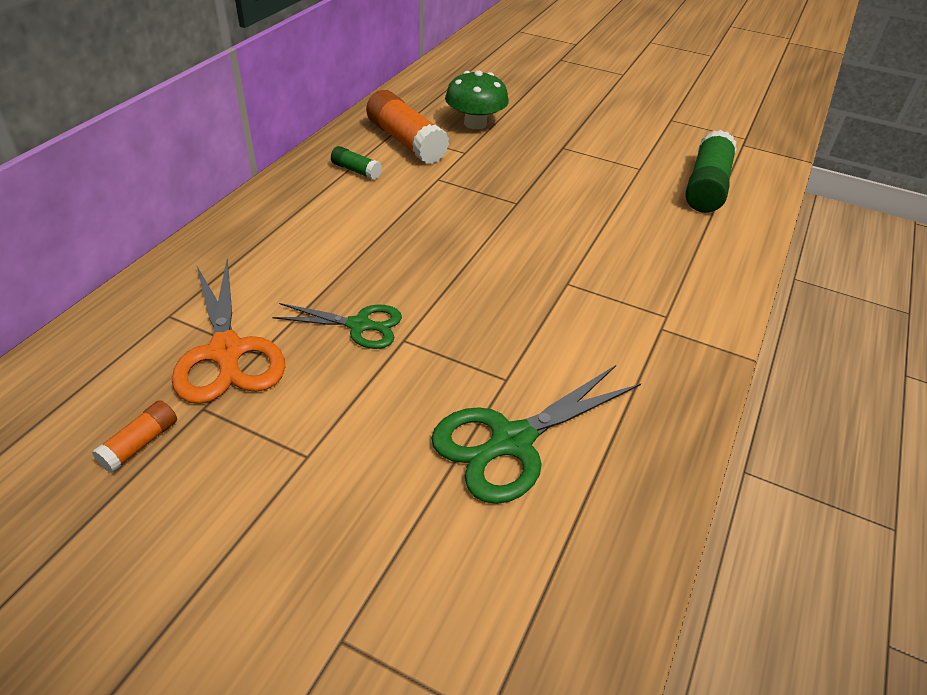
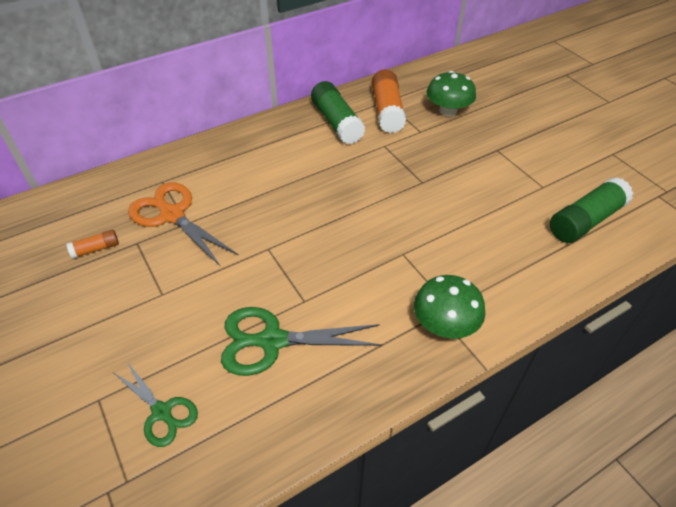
camera: 35 degrees right, 5 degrees up
(227, 352) = (172, 215): orange scissors -> orange scissors turned 120 degrees clockwise
(356, 170) = (337, 122): green glue stick -> green glue stick, size x2.05
(359, 325) = (251, 228): green scissors -> green scissors (162, 412)
(677, 335) = (445, 324): none -> green mushroom

